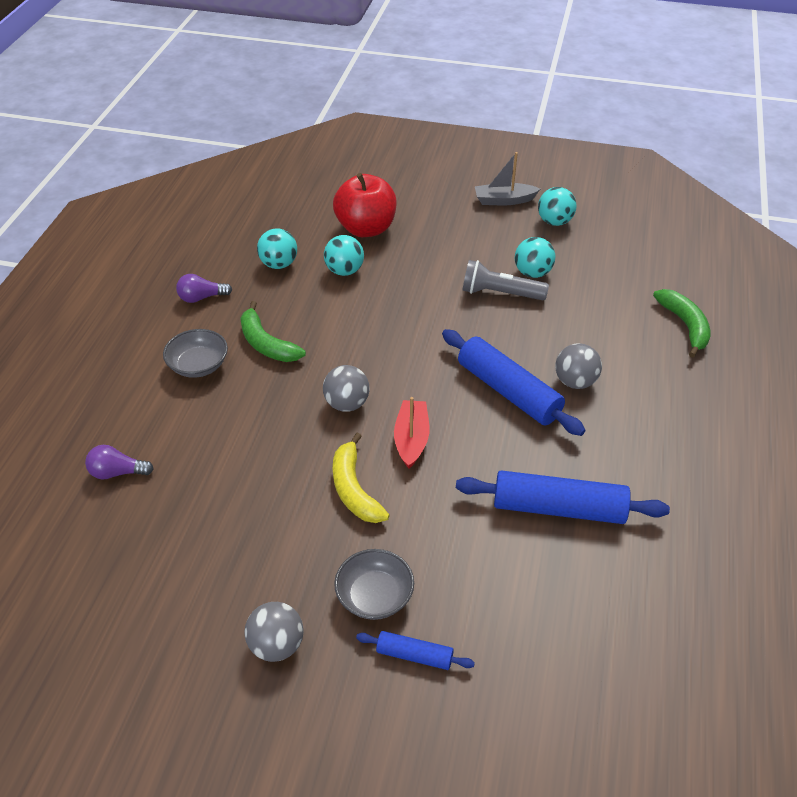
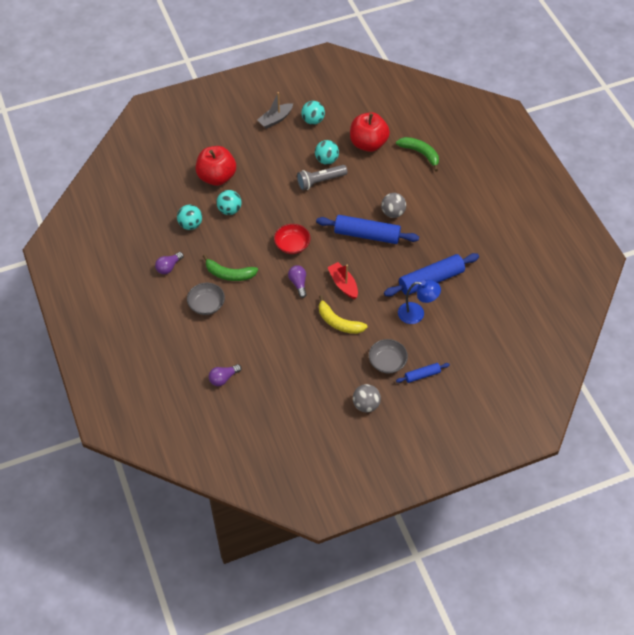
camera: 35 degrees left, 10 degrees up
(347, 404) = (298, 283): grey ball -> purple light bulb
(386, 351) = (292, 245): none -> red bowl
(490, 547) = (417, 314): none -> blue lamp
(612, 280) = (368, 144): none -> red apple

